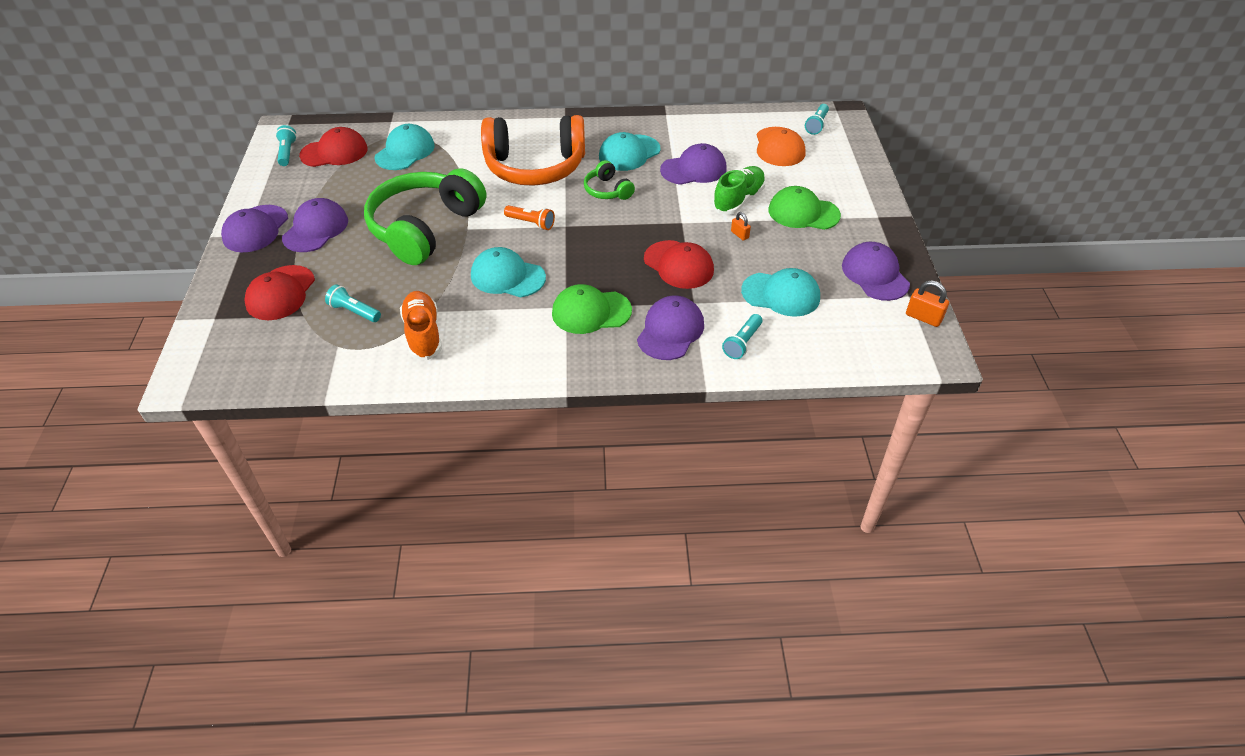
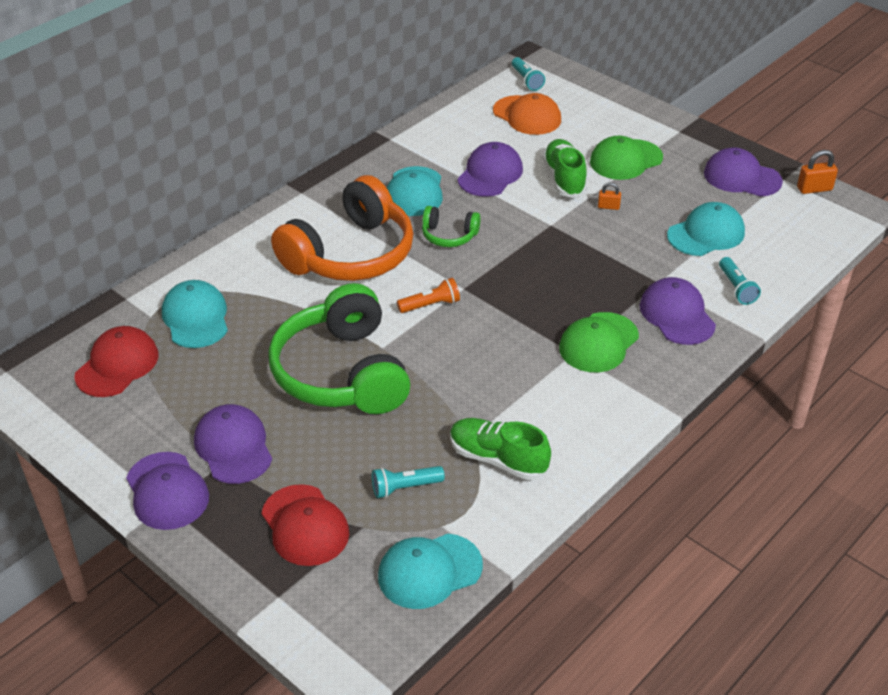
camera: 45 degrees left, 5 degrees down
(287, 152) = (61, 399): turquoise flashlight -> none
(423, 334) = (497, 459): orange shoe -> green shoe
(507, 276) = (487, 362): turquoise cap -> turquoise cap (429, 571)
(678, 265) = (602, 260): red cap -> none

